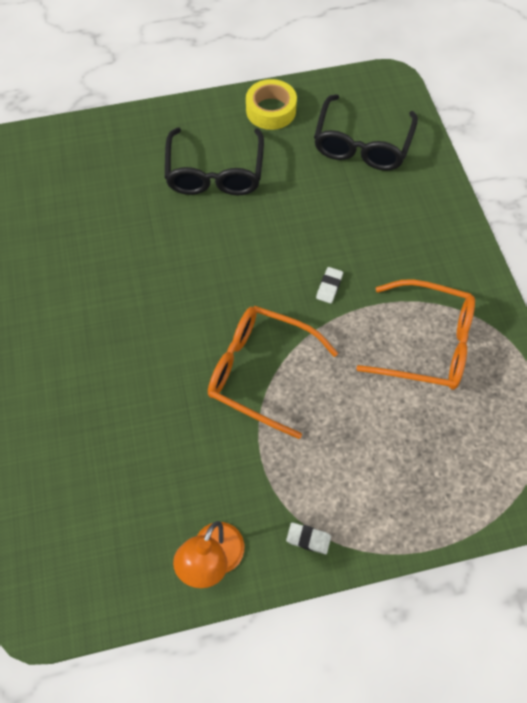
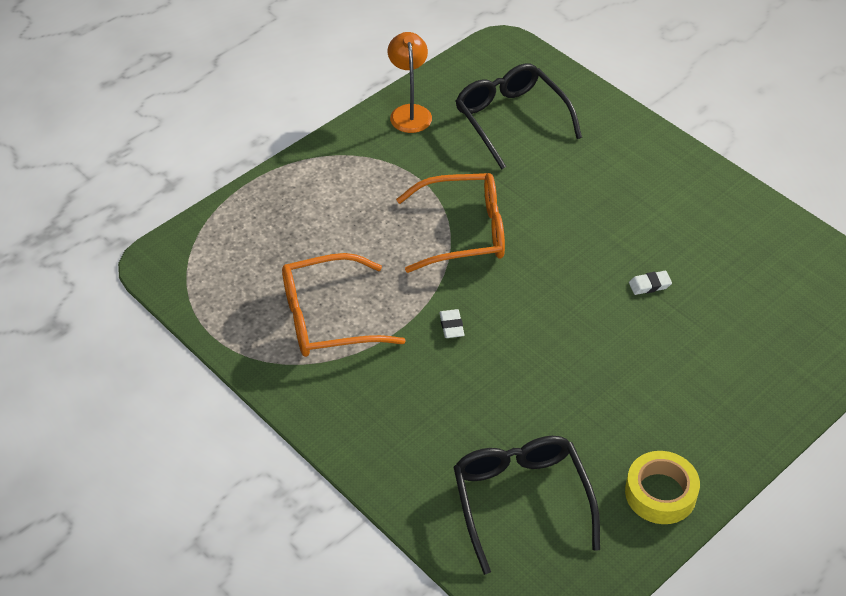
camera: 150 degrees right, 15 degrees down
(215, 173) = (655, 384): black glasses -> black glasses (511, 119)
(308, 539) = (349, 149): white eraser -> white eraser (649, 285)

